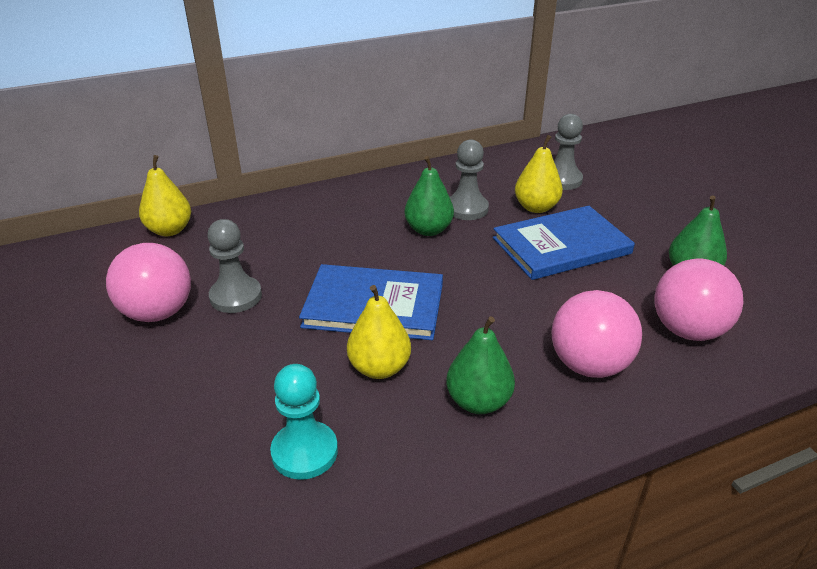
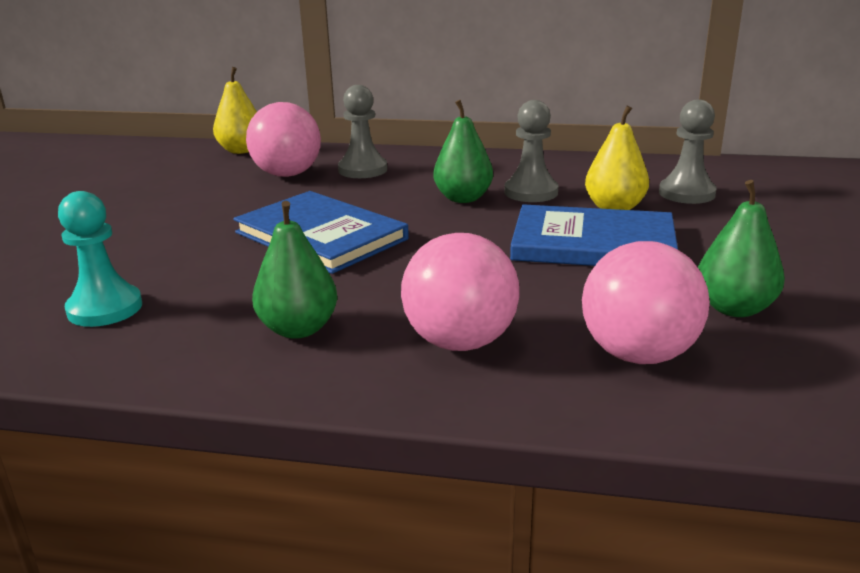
camera: 35 degrees right, 10 degrees down
(158, 313) = (151, 195): pink ball -> pink ball (287, 174)
(236, 296) = (221, 200): grey pawn -> grey pawn (362, 170)
(379, 368) = (253, 277): yellow pear -> none

